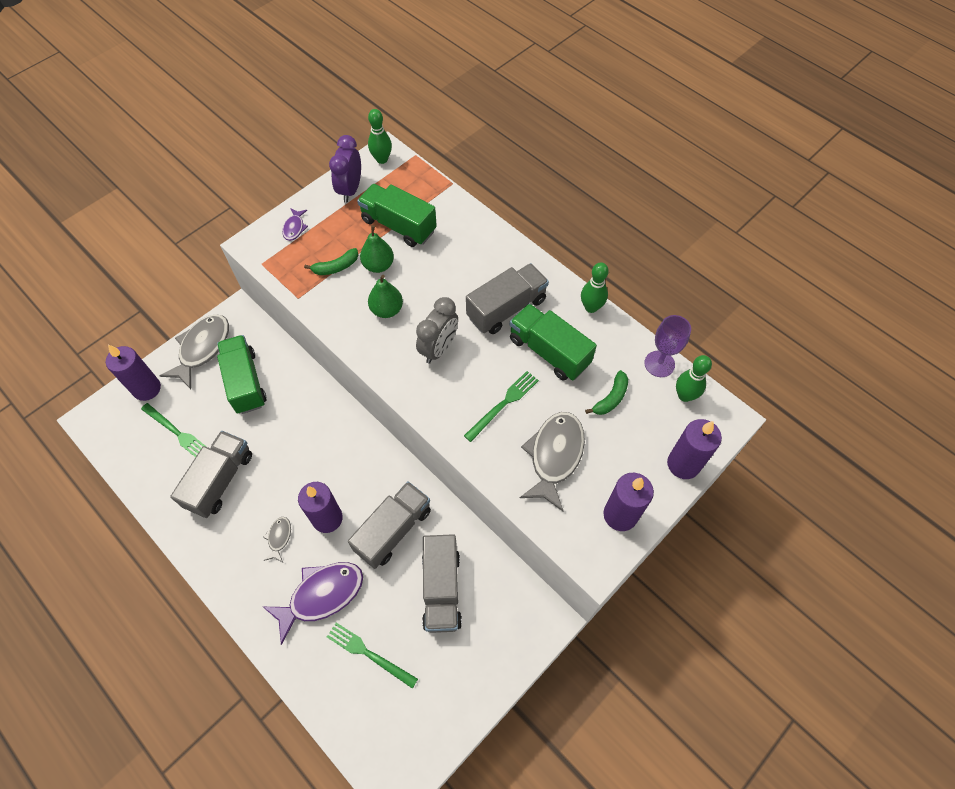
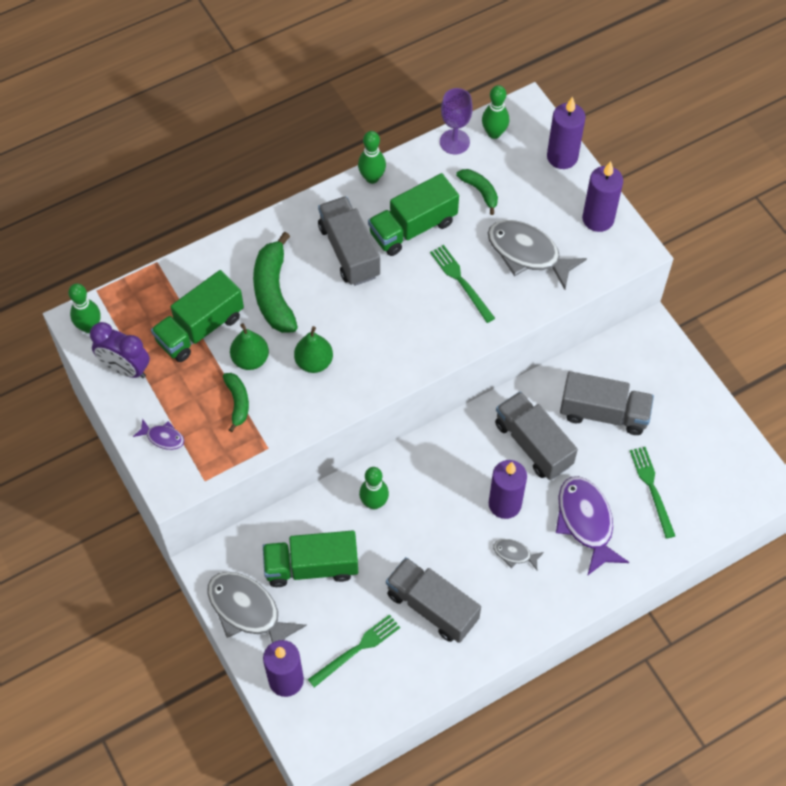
camera: 75 degrees left, 0 degrees up
(310, 413) = (374, 502): none -> green bowling pin
(369, 654) = (652, 488): green fork -> green fork turned 120 degrees clockwise
(439, 348) = (379, 323): grey clock -> none
(447, 265) = (274, 292): none -> green banana

